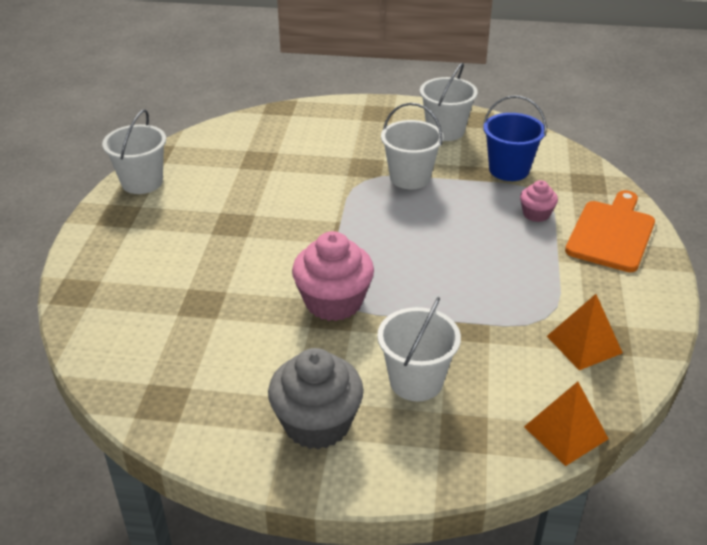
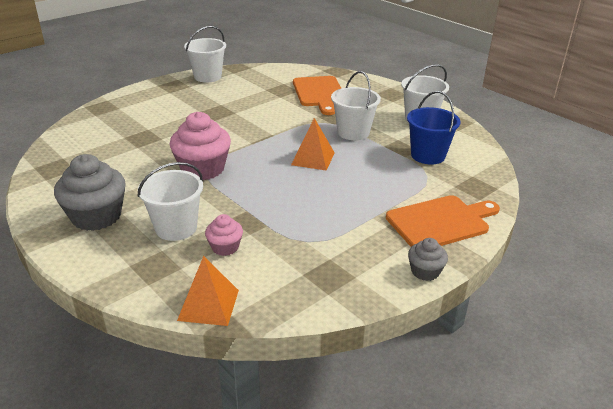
camera: 40 degrees right, 5 degrees down
(306, 145) = (319, 93): none -> orange cutting board
(536, 214) = (403, 186): pink cupcake -> pink cupcake (225, 247)
(584, 344) = (306, 268): orange pyramid -> orange pyramid (313, 158)
(664, 287) = (425, 271): none -> grey cupcake

